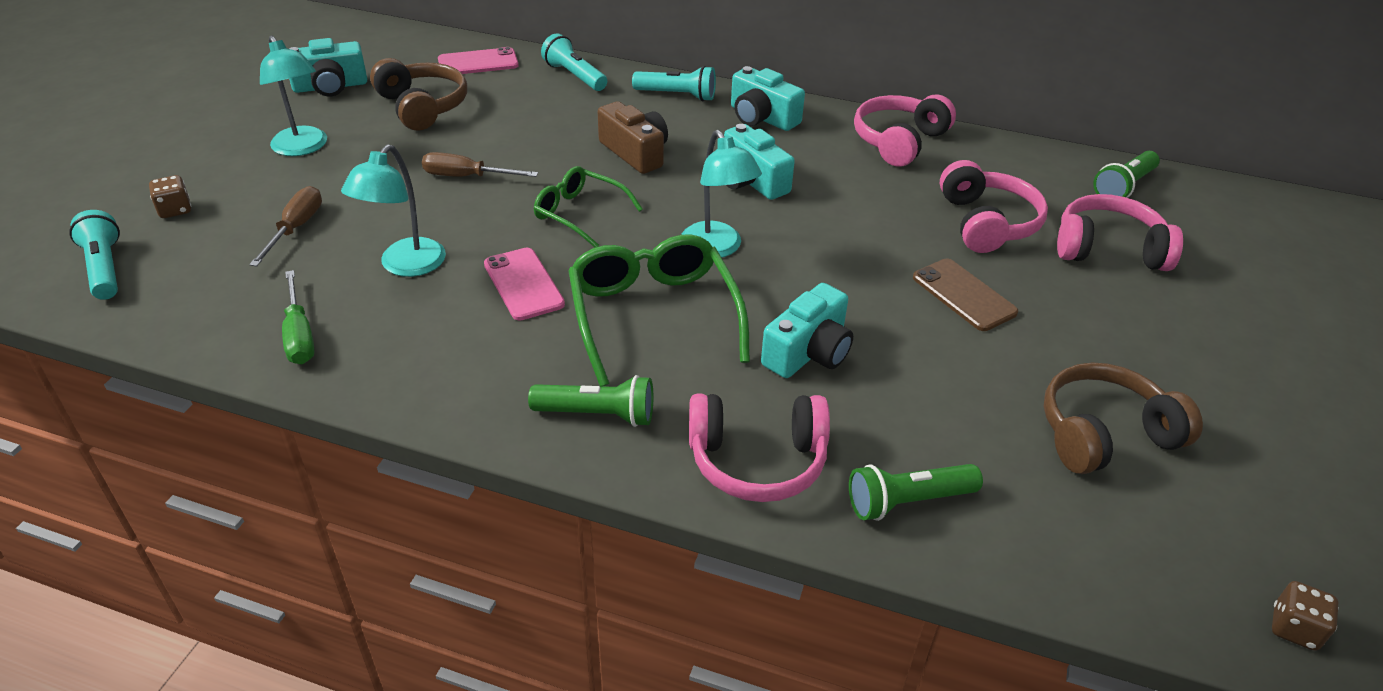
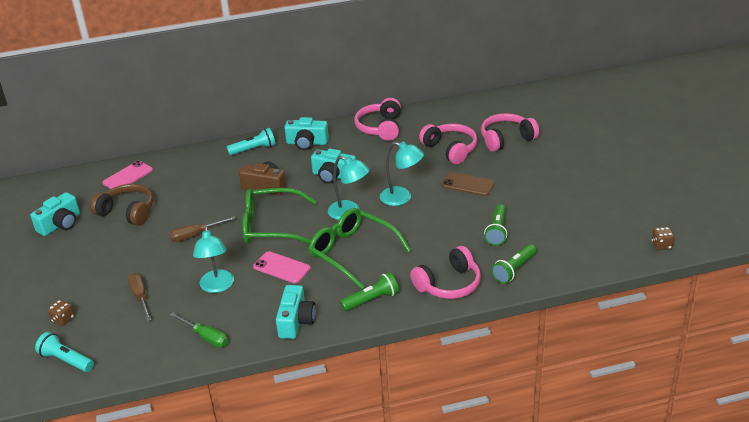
camera: 30 degrees left, 5 degrees down
(303, 148) = (90, 260): turquoise lamp -> turquoise lamp (402, 198)
(574, 76) = (189, 161): turquoise flashlight -> none
(580, 214) = (272, 226): green glasses -> green glasses, size x1.63
(808, 352) = (429, 236): turquoise camera -> turquoise camera (296, 321)
(1104, 434) = (560, 212): brown headphones -> none
(1123, 187) = (491, 108): green flashlight -> green flashlight (497, 231)

